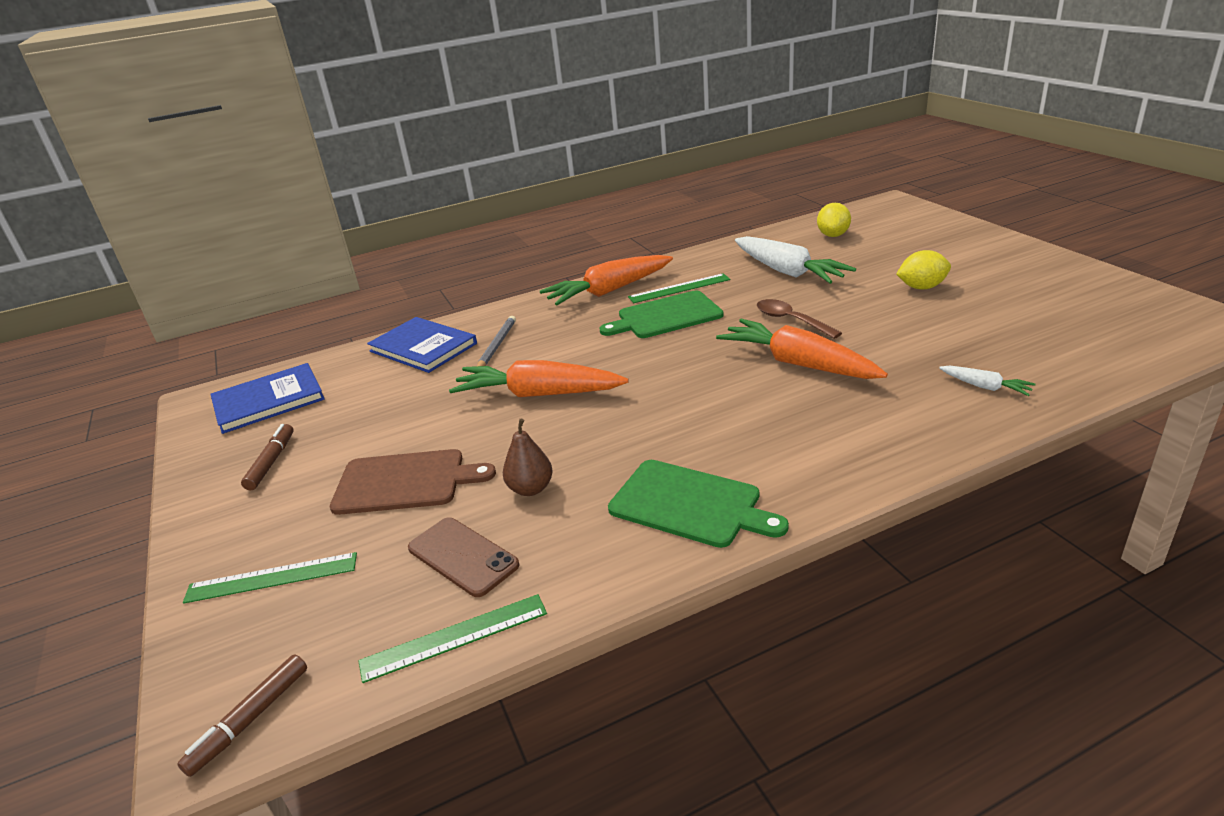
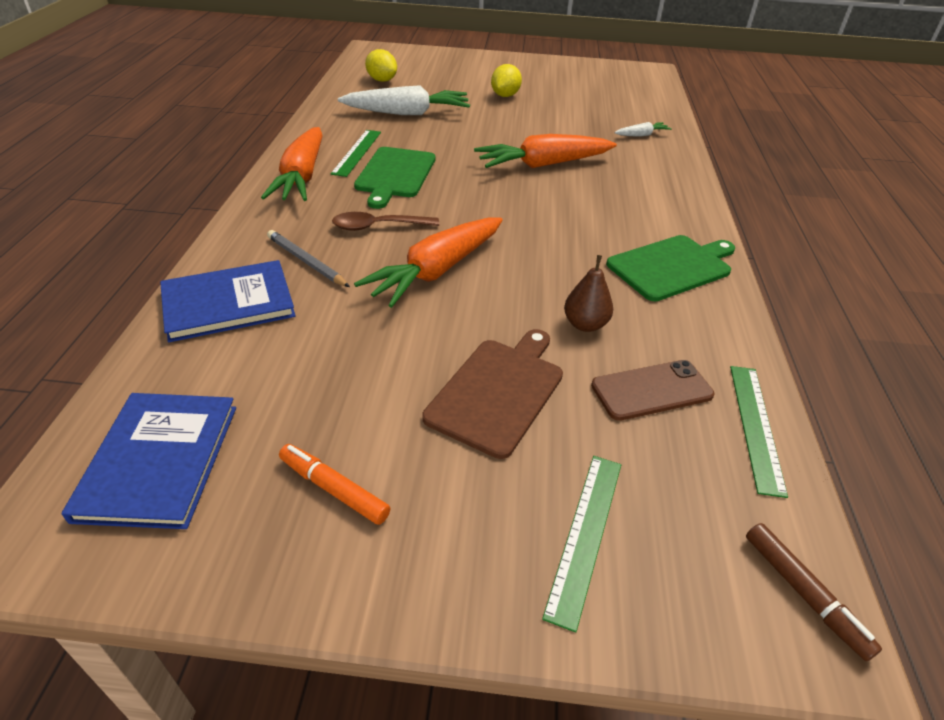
camera: 65 degrees left, 10 degrees up
(271, 462) = (334, 489): brown marker -> orange marker
(791, 320) = (481, 142): brown spoon -> brown spoon (378, 226)

